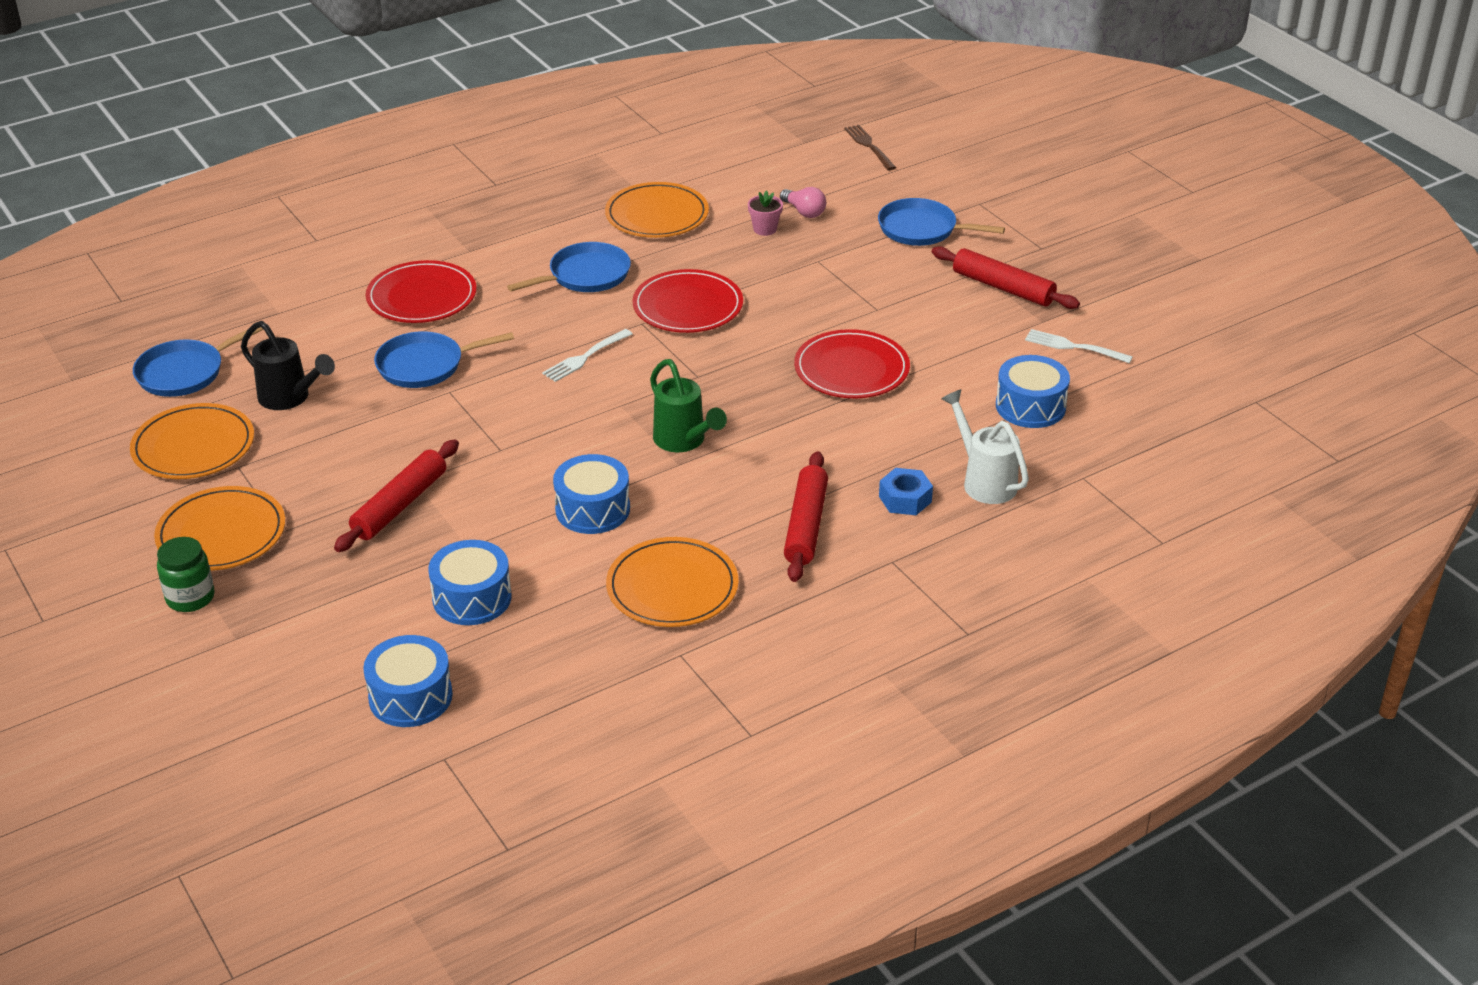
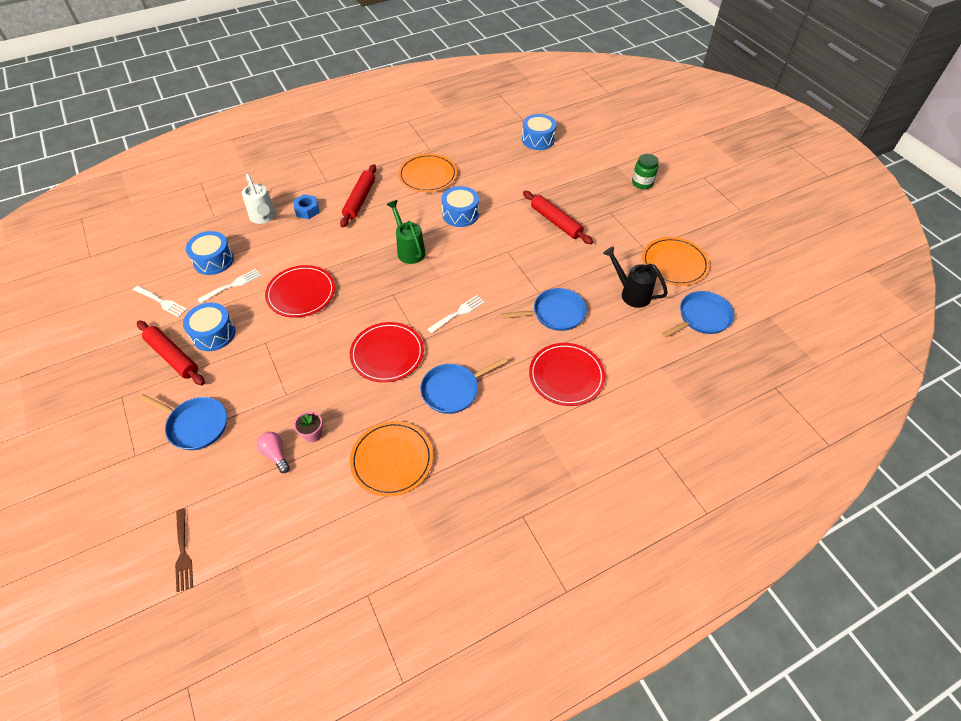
camera: 175 degrees left, 15 degrees up
(221, 533) = (640, 212): orange plate -> none
(400, 505) = (555, 222): red rolling pin -> red rolling pin turned 75 degrees counterclockwise
(472, 598) = (516, 176): blue drum -> blue drum (213, 334)
(973, 373) = (232, 285): none -> white fork

